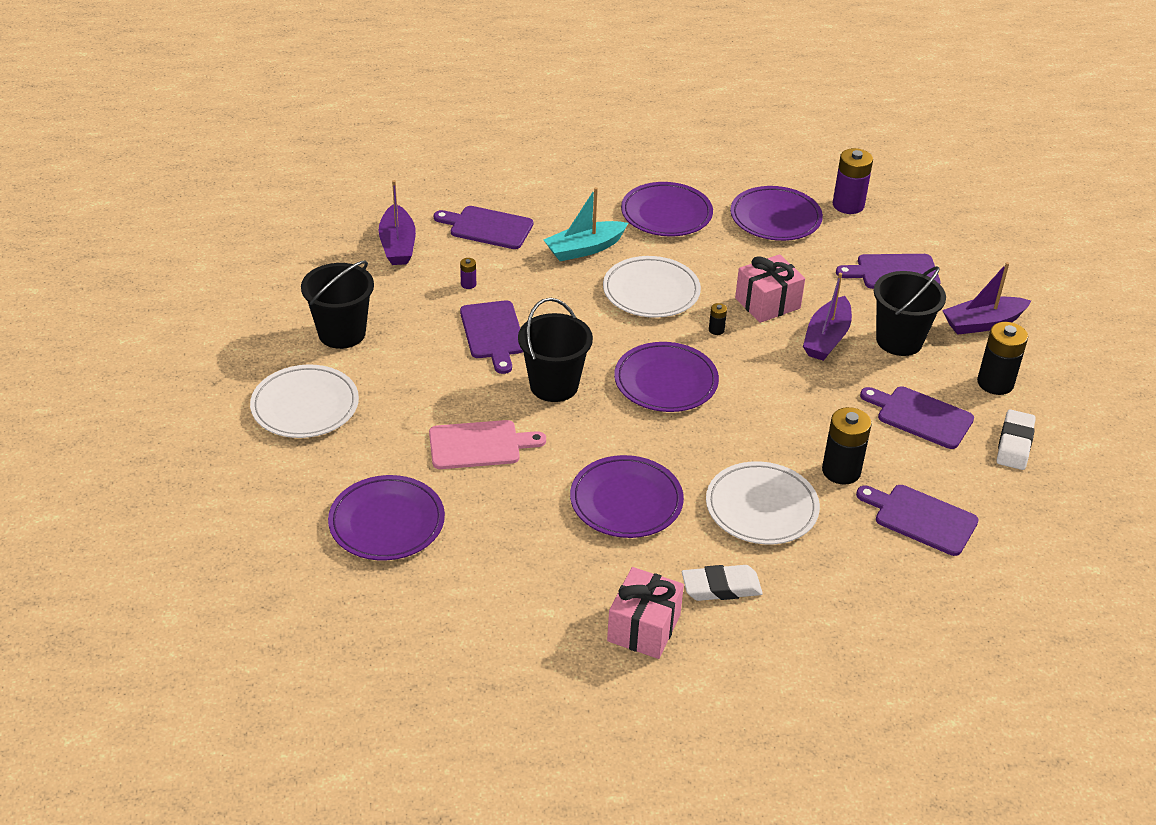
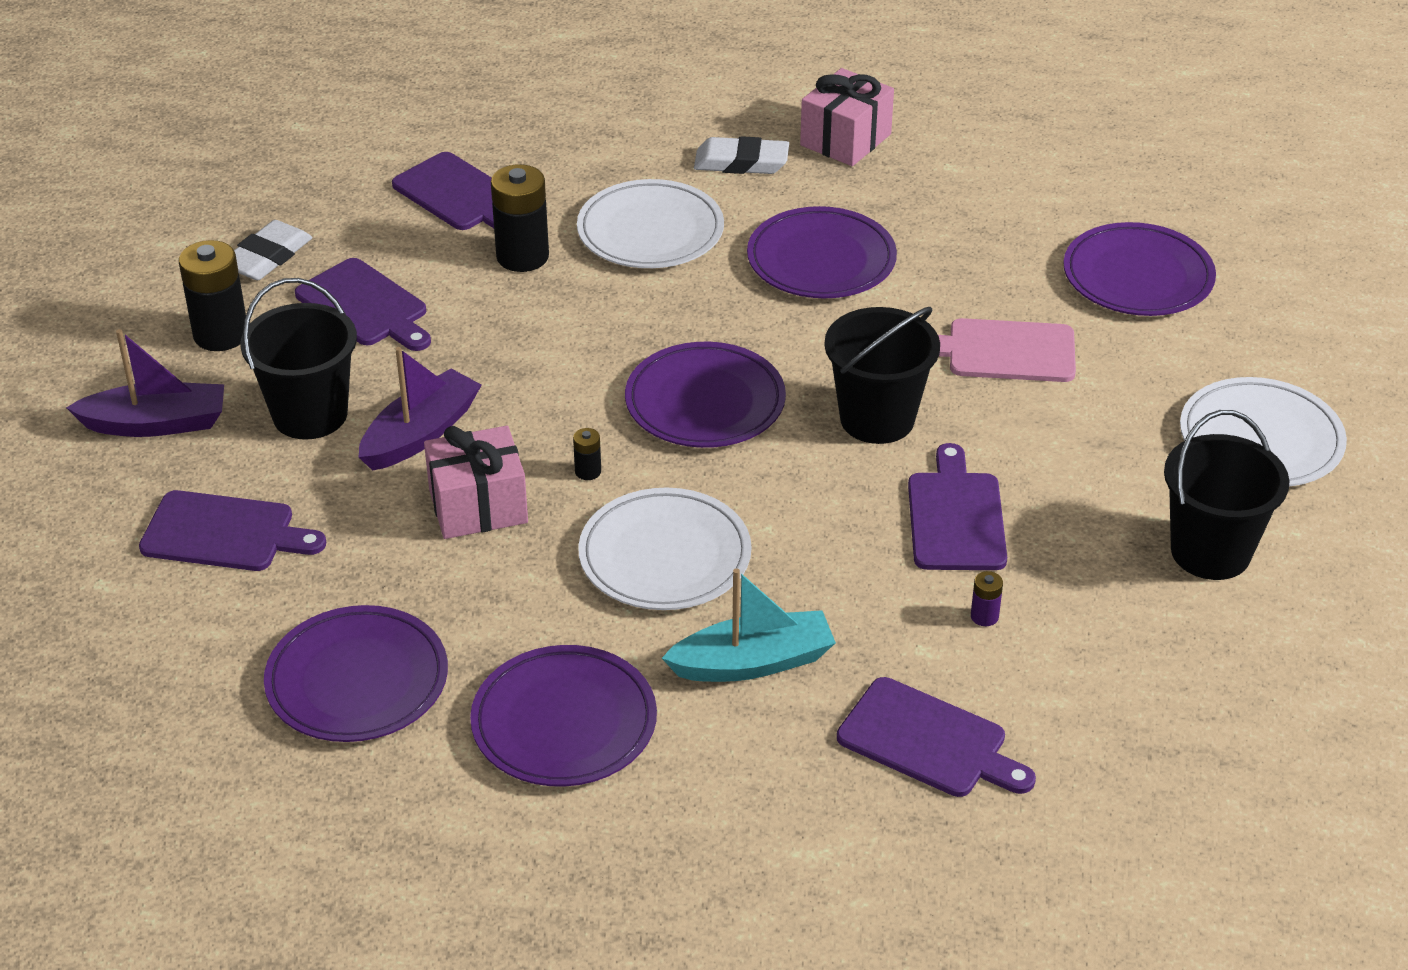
camera: 165 degrees left, 0 degrees up
(398, 245) = (1110, 724): purple boat -> none
(848, 205) = (196, 690): purple battery -> none

